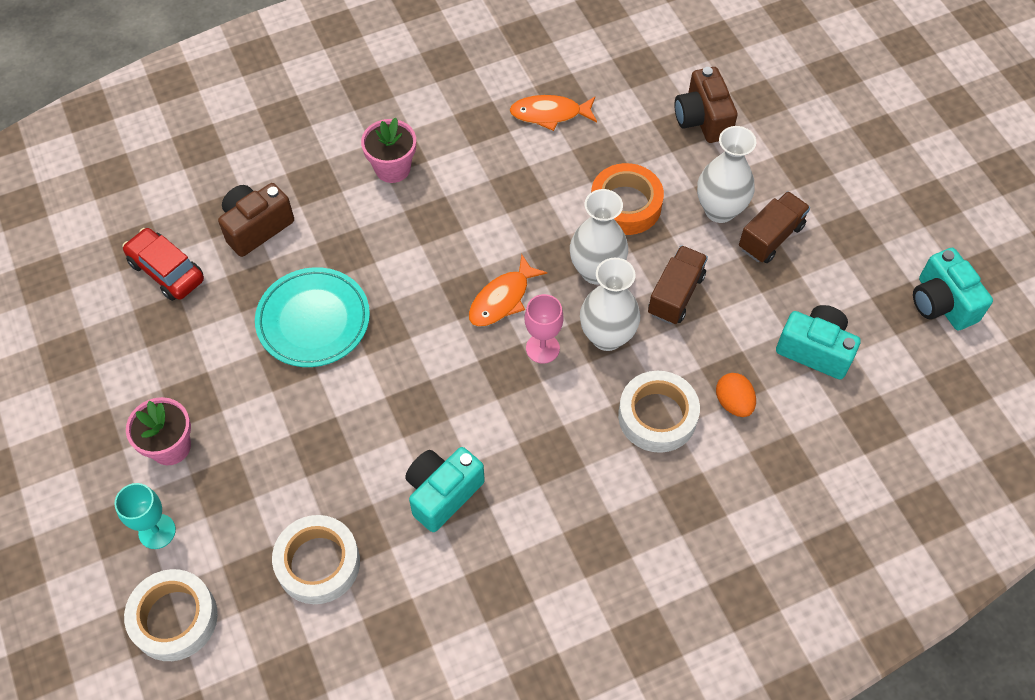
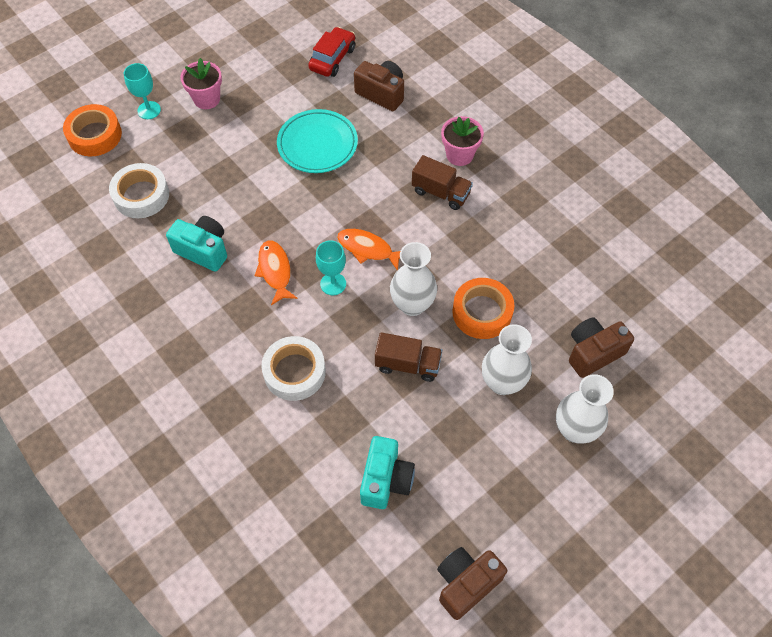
camera: 75 degrees right, 0 degrees up
(174, 618) = (95, 135): white tape -> orange tape
(542, 348) = (333, 284): pink goblet -> turquoise goblet
(550, 114) = (551, 241): orange fish -> orange fish (275, 271)
(607, 336) = (355, 324): white vase -> white vase (575, 430)
(733, 403) = (319, 424): orange egg -> none
(771, 237) = (488, 427): brown truck -> brown truck (441, 193)
(941, 303) = (466, 583): turquoise camera -> brown camera

